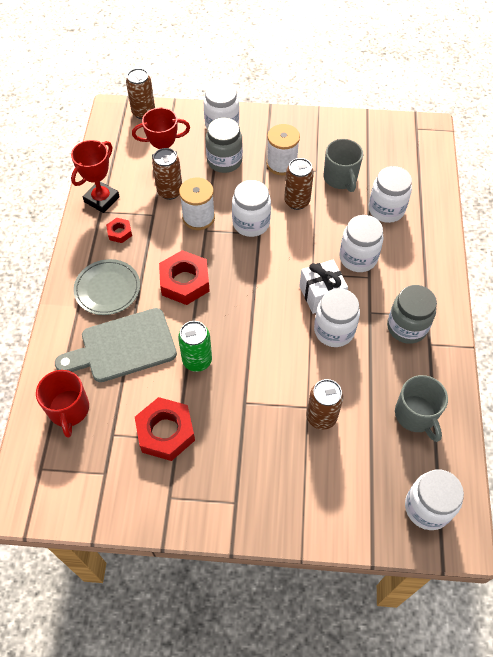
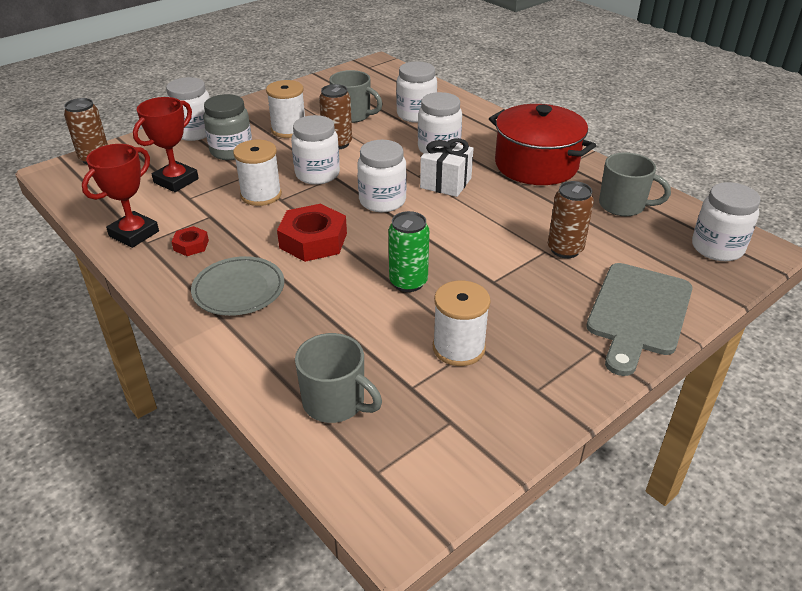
camera: 45 degrees left, 20 degrees down
(69, 410) = (335, 402): red mug -> grey mug
(102, 199) = (134, 234): red trophy -> red trophy turned 45 degrees clockwise
(123, 346) = (320, 318): grey cutting board -> grey cutting board (638, 313)
(165, 432) = (458, 348): red nut -> white spool
(170, 191) = (205, 193): brown can -> none
(334, 330) = (489, 196): white jar -> white jar (382, 201)
(407, 327) = (536, 165): grey jar -> red pot

